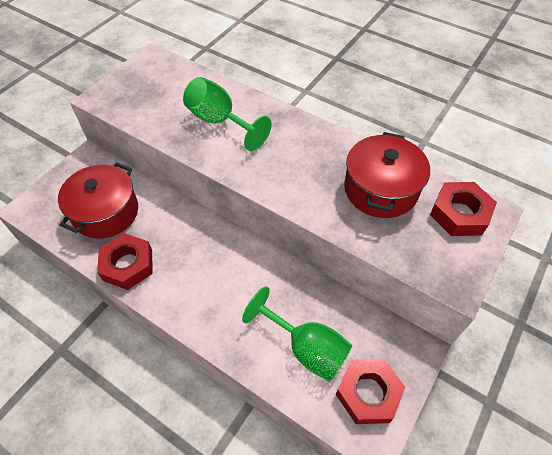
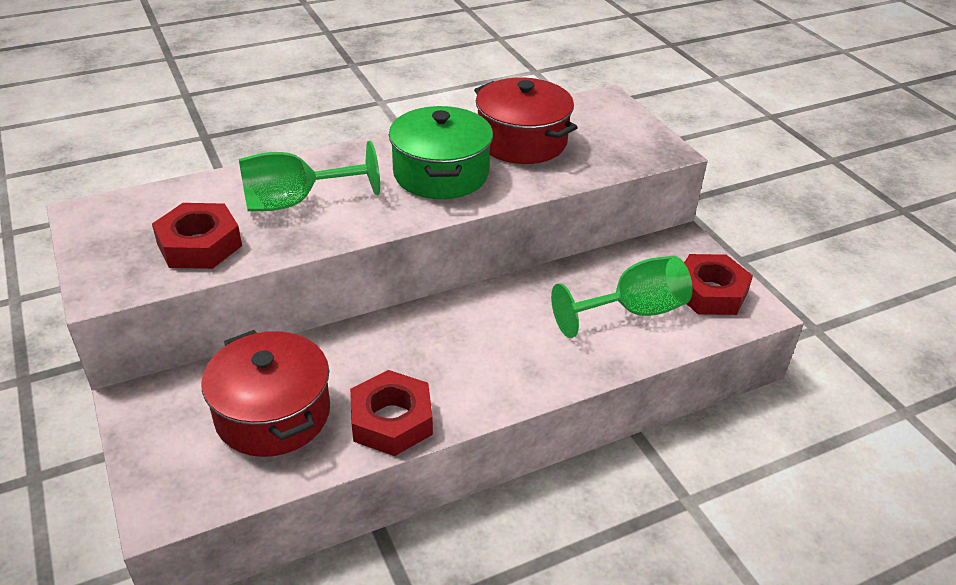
camera: 60 degrees left, 15 degrees down
(302, 168) = (441, 174): none -> green pot
(459, 213) = (593, 115): red nut -> red nut (199, 245)

